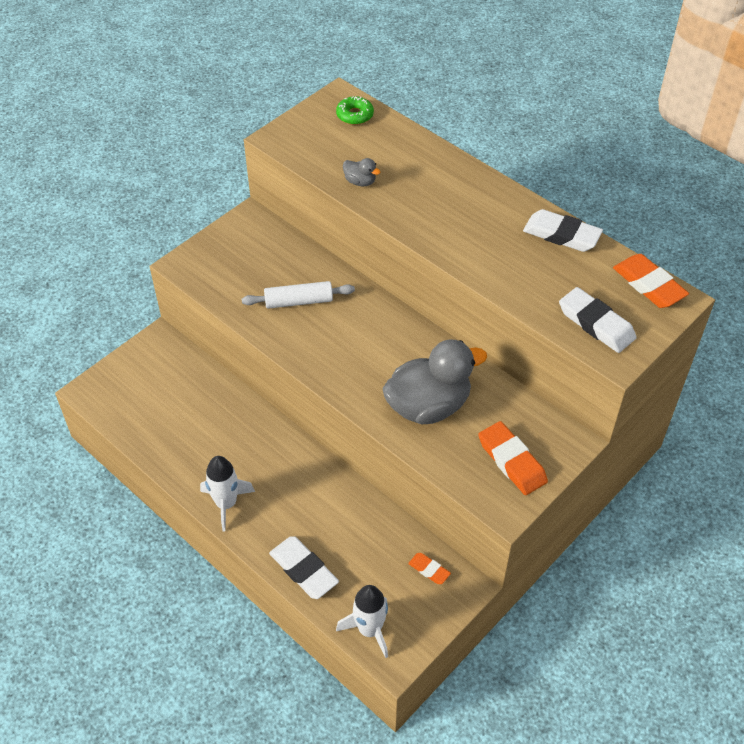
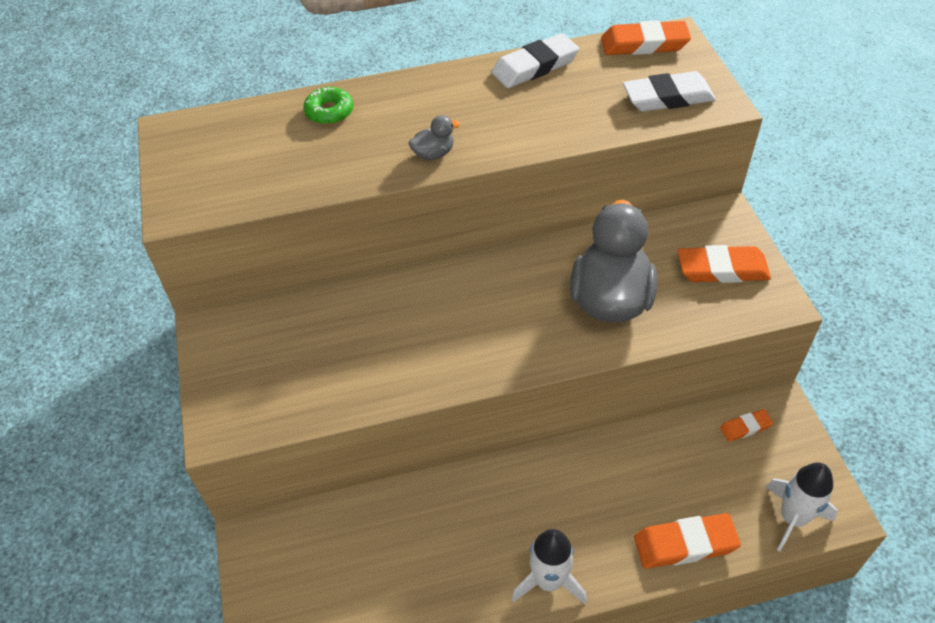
camera: 55 degrees left, 0 degrees up
(298, 301) = (379, 341): white rolling pin -> none
(304, 570) = (685, 544): white eraser -> orange eraser
(355, 115) = (214, 131): green donut -> green donut (329, 112)
(360, 182) = (321, 172): grey duck -> grey duck (433, 154)

